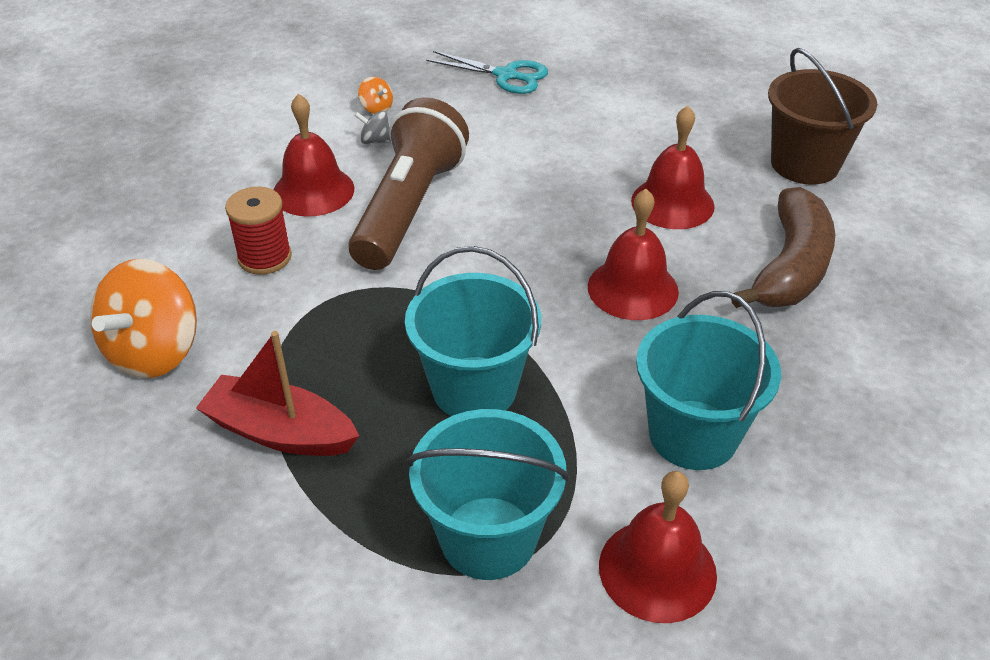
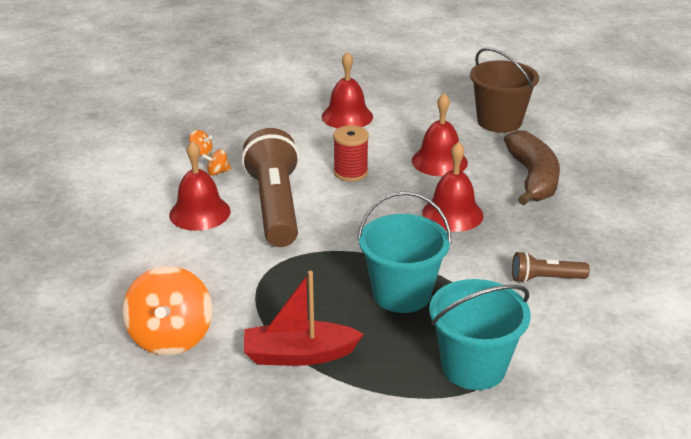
camera: 25 degrees left, 10 degrees down
(264, 257) = (200, 261): red spool -> red spool (350, 172)
(375, 141) = (217, 172): grey spinning top -> orange spinning top
(506, 75) = (275, 113): turquoise scissors -> none
(657, 570) = (577, 350): red bell -> red bell (347, 116)
(693, 434) = (545, 279): turquoise bucket -> brown flashlight

